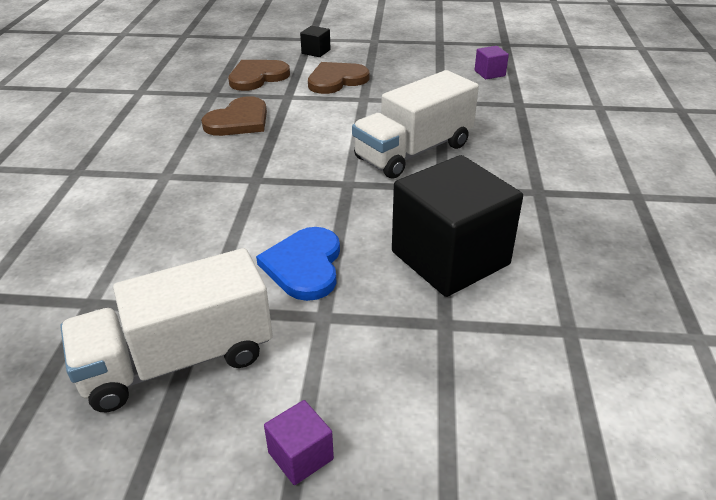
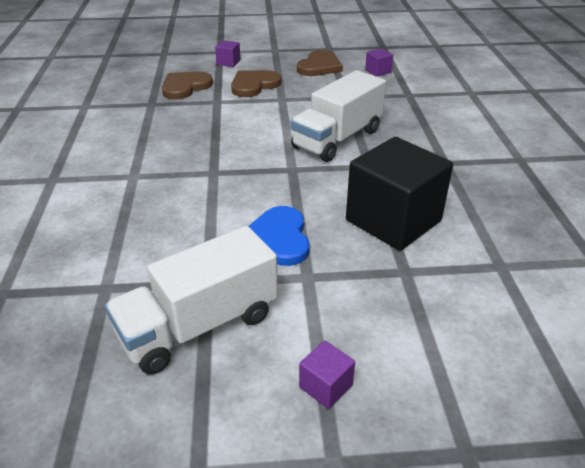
camera: 10 degrees left, 0 degrees up
(239, 121) = (182, 125): brown heart -> brown heart (319, 66)
(316, 52) = (228, 62): black cube -> purple cube

